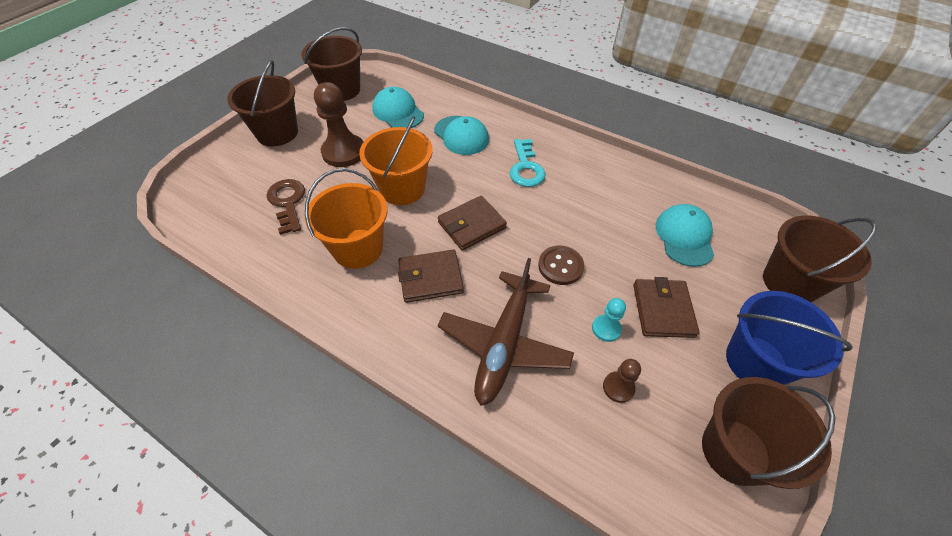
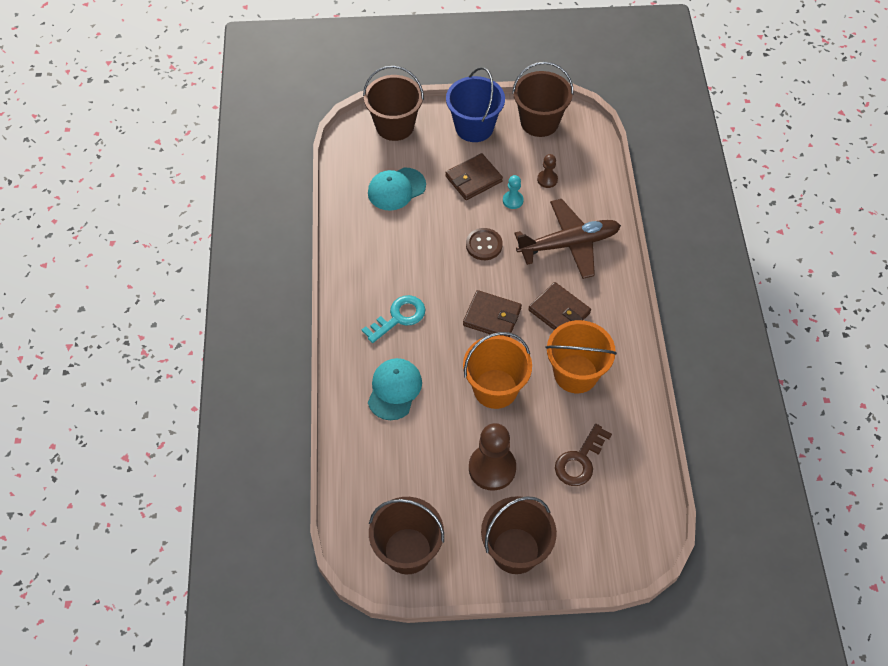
camera: 125 degrees left, 5 degrees up
(398, 112) = (402, 467): turquoise cap -> none

